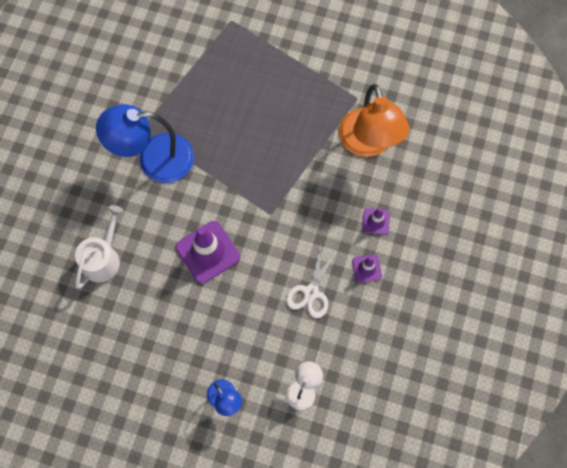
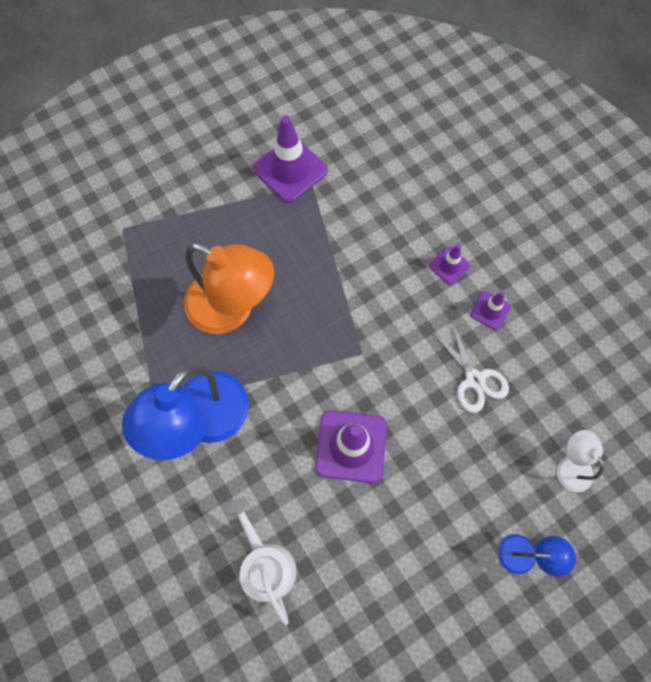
camera: 50 degrees left, 0 degrees up
(356, 78) = (290, 170): none -> purple traffic cone
(368, 144) = (366, 211): orange lamp -> orange lamp (232, 309)

